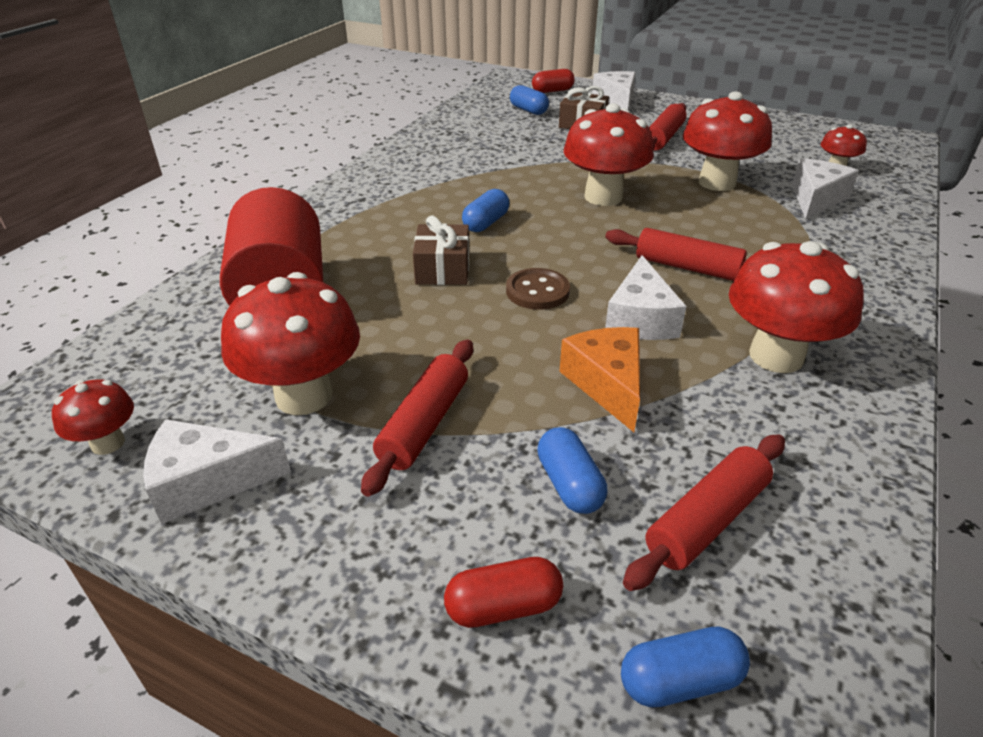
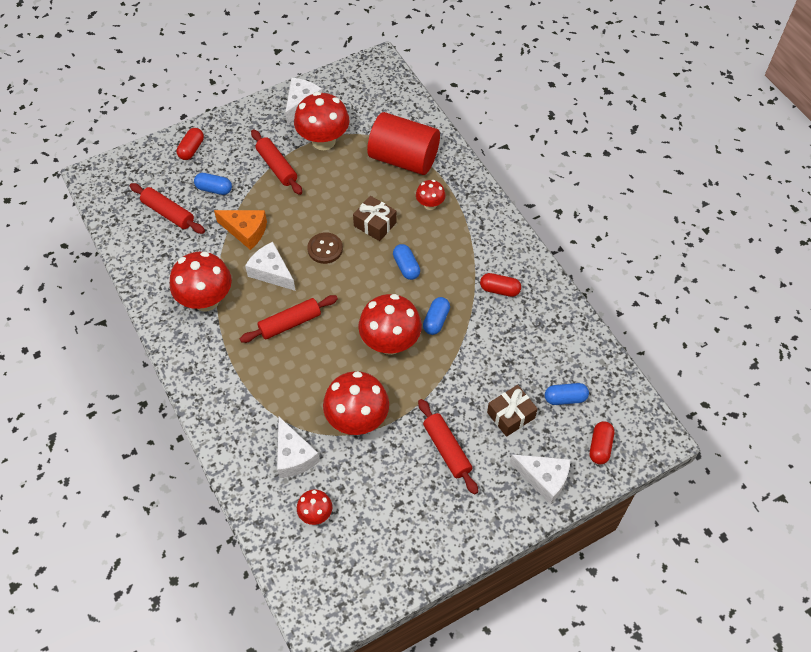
camera: 125 degrees right, 20 degrees up
(108, 443) = (344, 85): red mushroom -> red mushroom (430, 204)
(445, 164) = (499, 290): none -> red capsule
(680, 680) = (138, 171): blue capsule -> blue capsule (436, 320)
(707, 520) = (168, 213): red rolling pin -> red rolling pin turned 45 degrees counterclockwise

